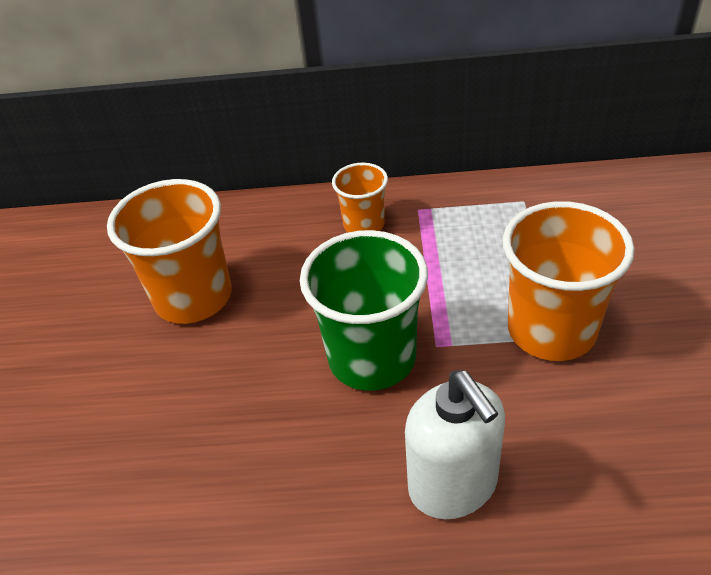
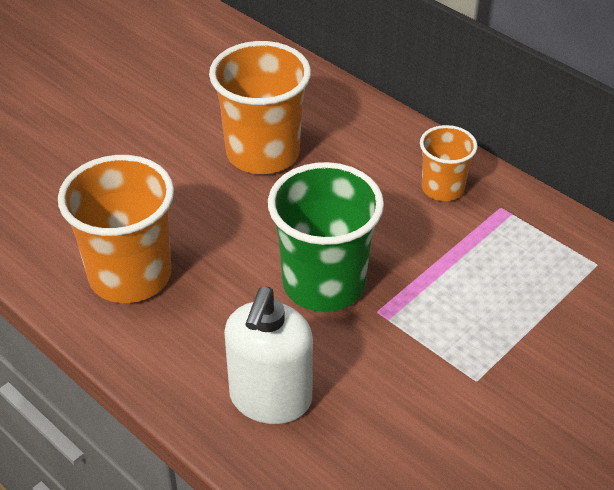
camera: 40 degrees right, 0 degrees up
(551, 330) = (473, 368): orange cup -> orange cup (130, 275)

